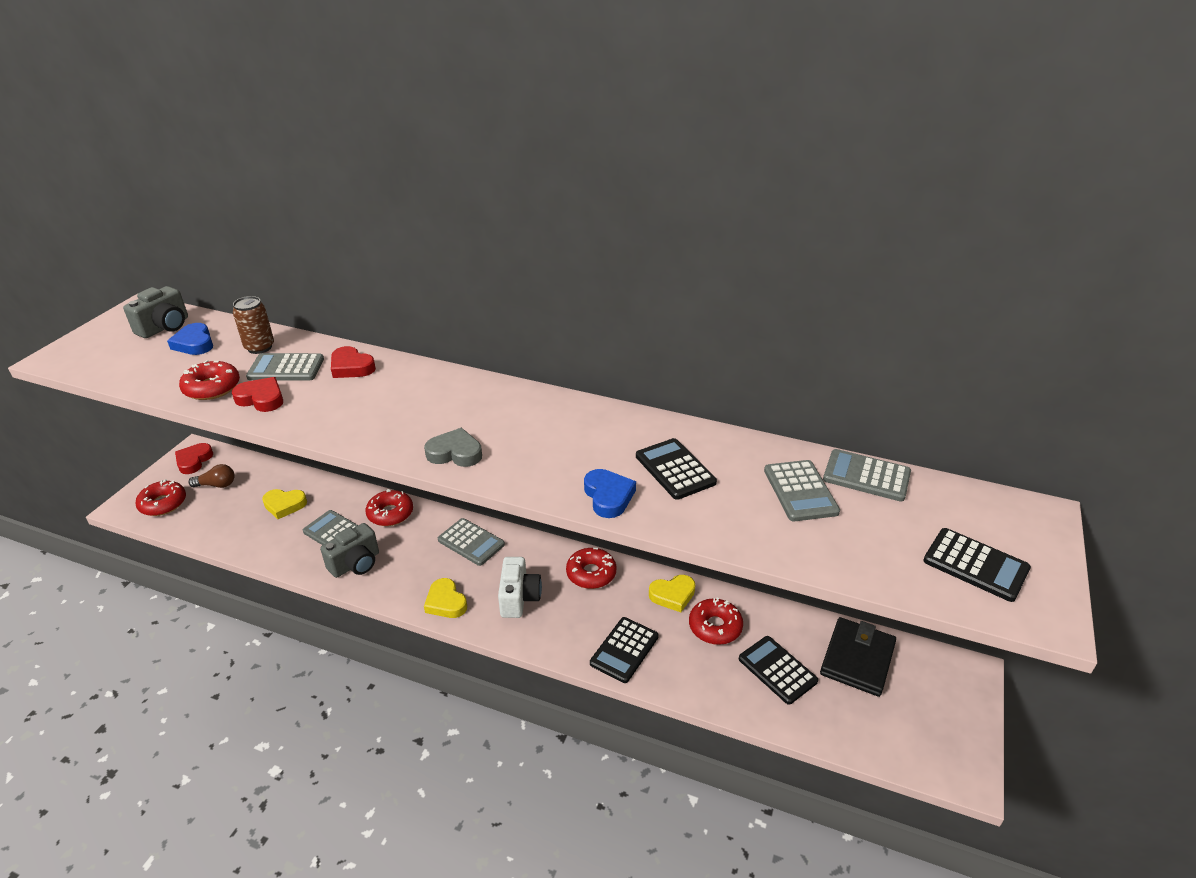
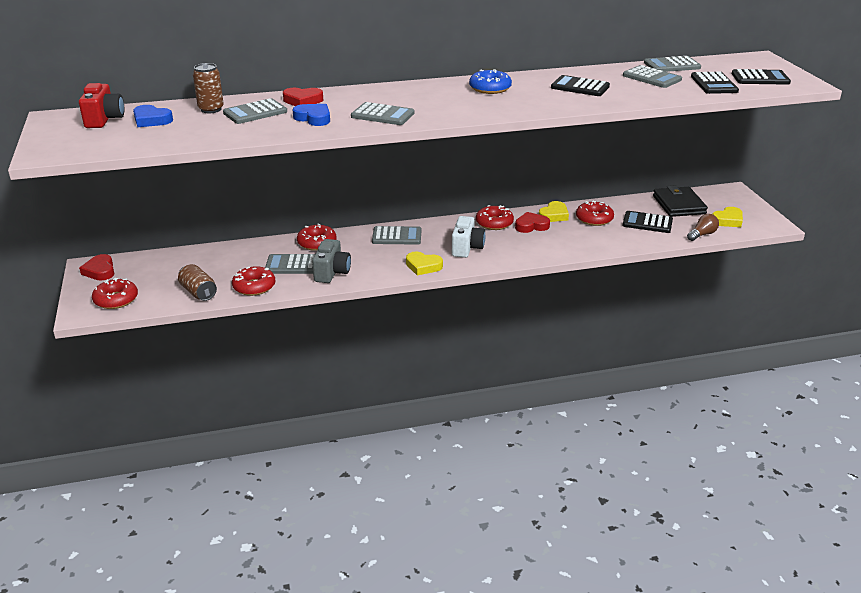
camera: 35 degrees left, 5 degrees down
(165, 327) = (104, 119): grey camera -> red camera
(212, 388) = (219, 133): red donut -> red donut (254, 287)
(217, 485) = (147, 275): brown light bulb -> brown light bulb (702, 234)
(226, 529) = (198, 292): none -> brown can
(261, 399) = (269, 128): red heart -> red heart (531, 226)
(284, 505) = (226, 266): yellow heart -> yellow heart (728, 220)
(387, 425) = (382, 115): none -> grey calculator
(455, 453) = (449, 113): grey heart -> none
(519, 598) = (467, 248): white camera -> white camera turned 45 degrees clockwise
(563, 426) = (490, 88): none -> blue donut
(608, 496) = (565, 104): blue heart -> blue heart (313, 118)
(624, 650) = (559, 245): black calculator -> black calculator (713, 84)

